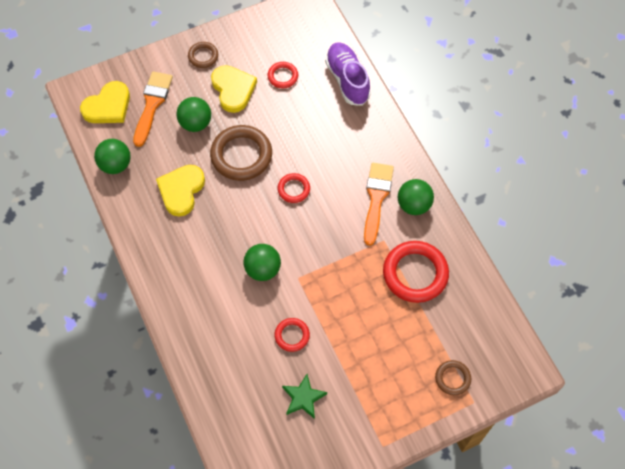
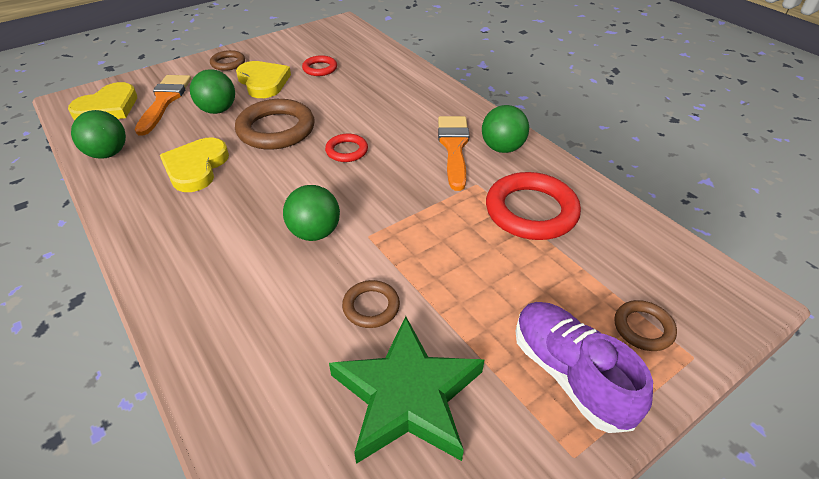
camera: 10 degrees left, 20 degrees down
(292, 335) = (371, 306): red ring -> brown ring
(303, 397) = (407, 396): green star -> green star, size x1.90
(347, 80) = (392, 65): purple shoe -> purple shoe (569, 374)

